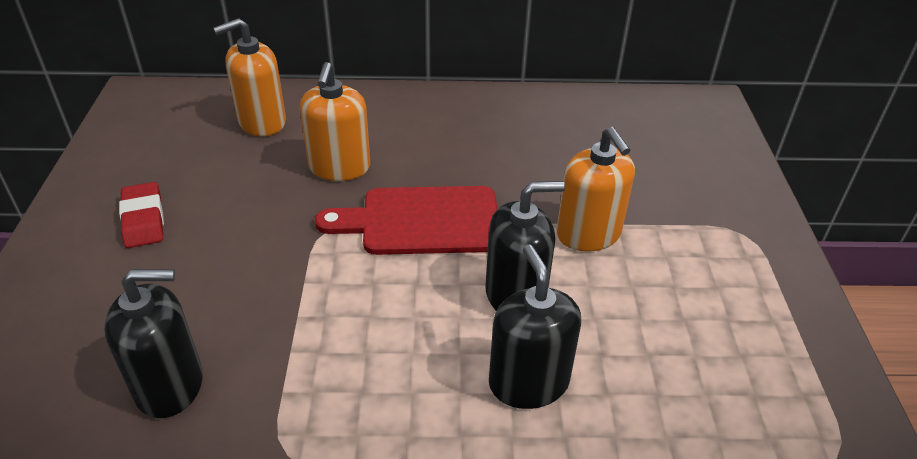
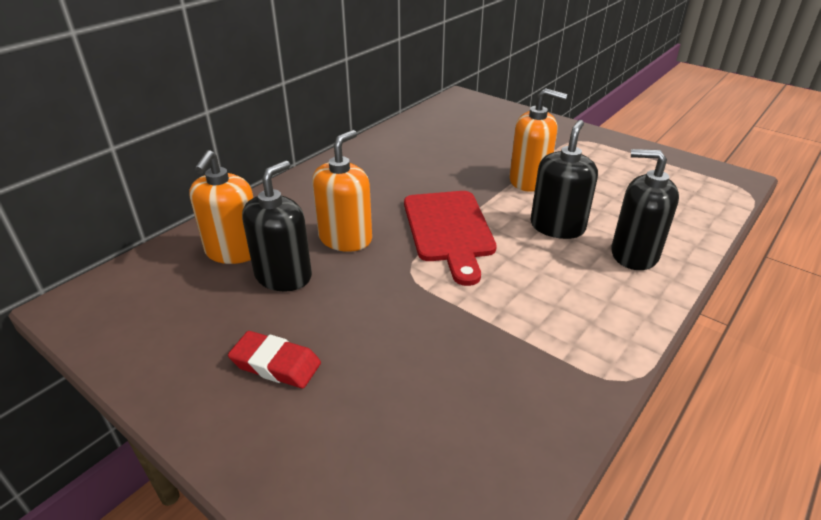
camera: 50 degrees left, 5 degrees down
(170, 385) = (506, 419): black soap dispenser -> black soap dispenser (283, 276)
(339, 167) = (345, 238): orange soap dispenser -> orange soap dispenser turned 105 degrees counterclockwise
(421, 221) = (449, 230): red cutting board -> red cutting board turned 45 degrees counterclockwise

